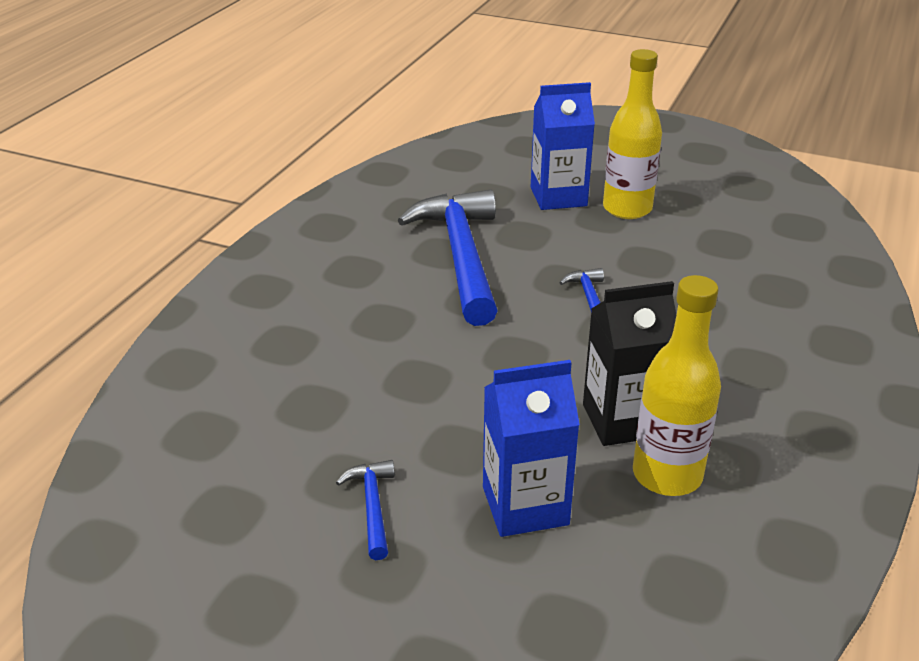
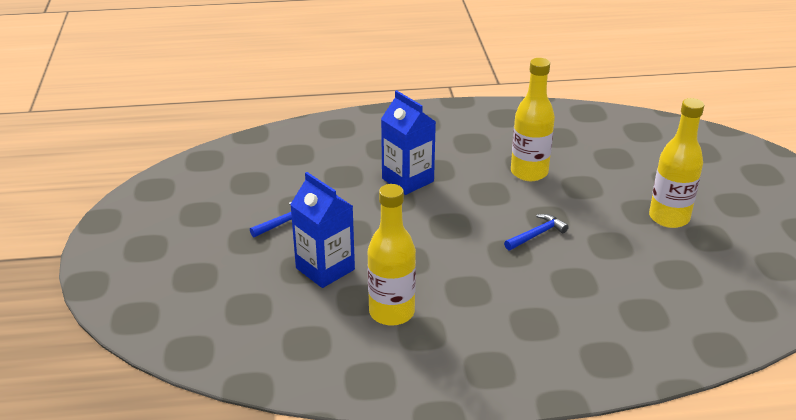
camera: 60 degrees right, 0 degrees up
(461, 256) = (529, 172): blue hammer -> yellow bottle
(558, 197) = (647, 185): blue carton -> blue carton (407, 180)
(623, 420) = (426, 282): black carton -> none

